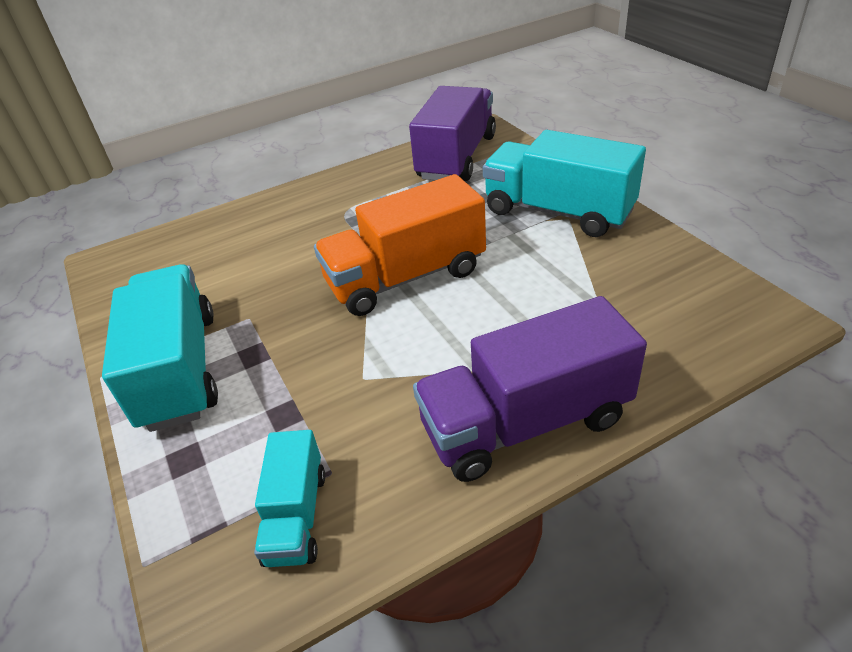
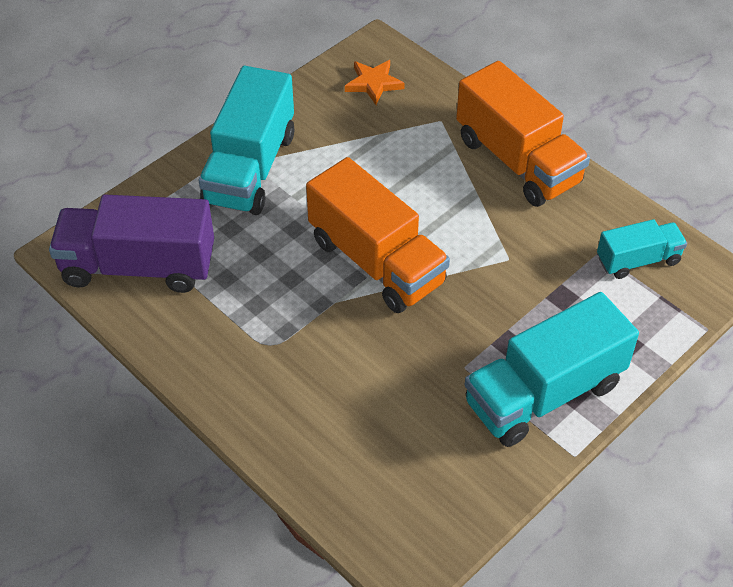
camera: 110 degrees left, 10 degrees up
(525, 423) = (518, 161): purple truck -> orange truck
(693, 306) = (373, 83): none -> orange star

